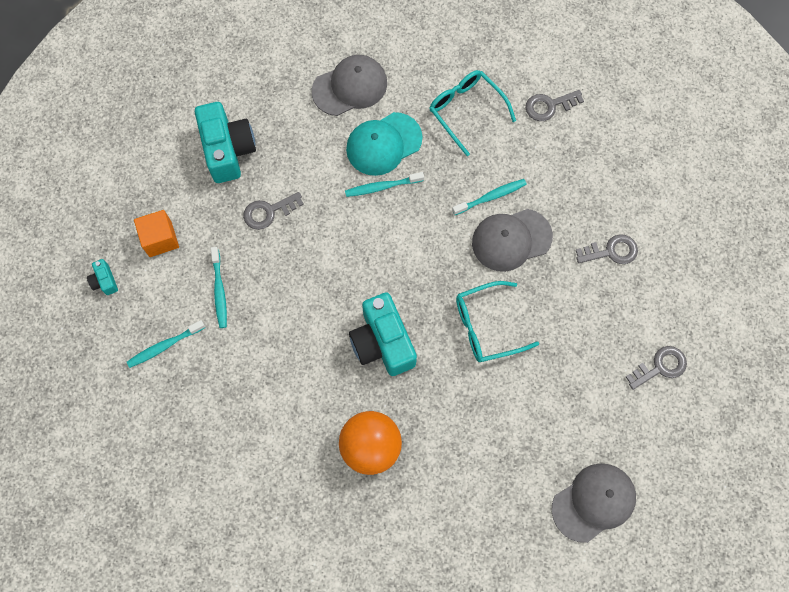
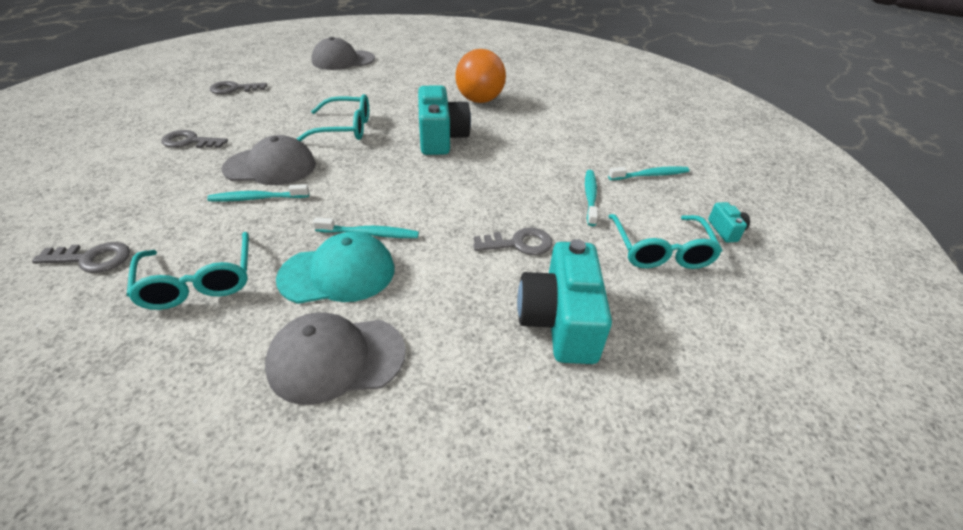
camera: 165 degrees left, 30 degrees down
(160, 239) = (660, 250): orange cube -> turquoise glasses

